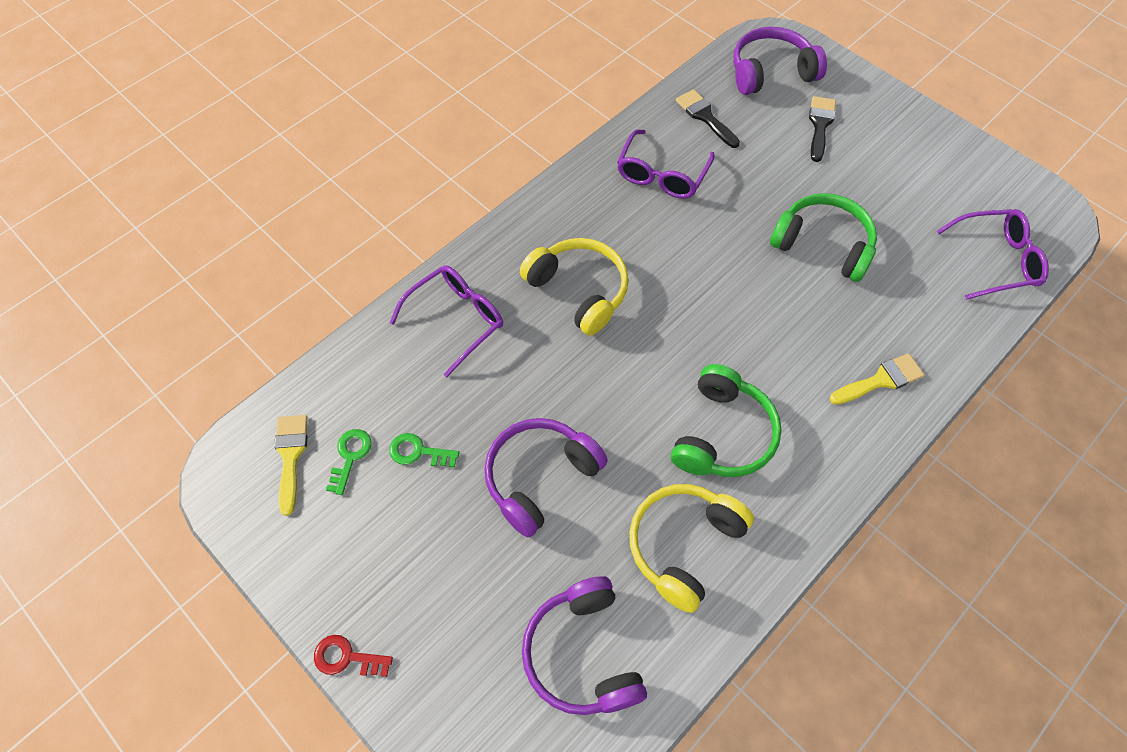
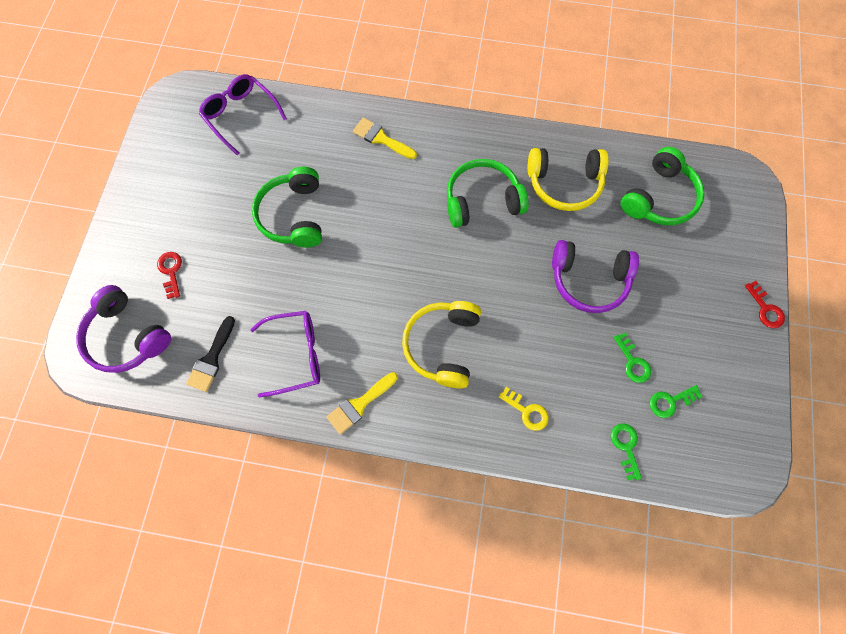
camera: 125 degrees left, 10 degrees up
(290, 456) = (702, 440): yellow brush -> yellow brush (359, 404)
(350, 381) = (626, 447): none -> green key
(456, 319) = (526, 411): purple glasses -> yellow key
(582, 654) = (659, 198): purple headphones -> green headphones
(820, 125) = (171, 271): black brush -> red key

